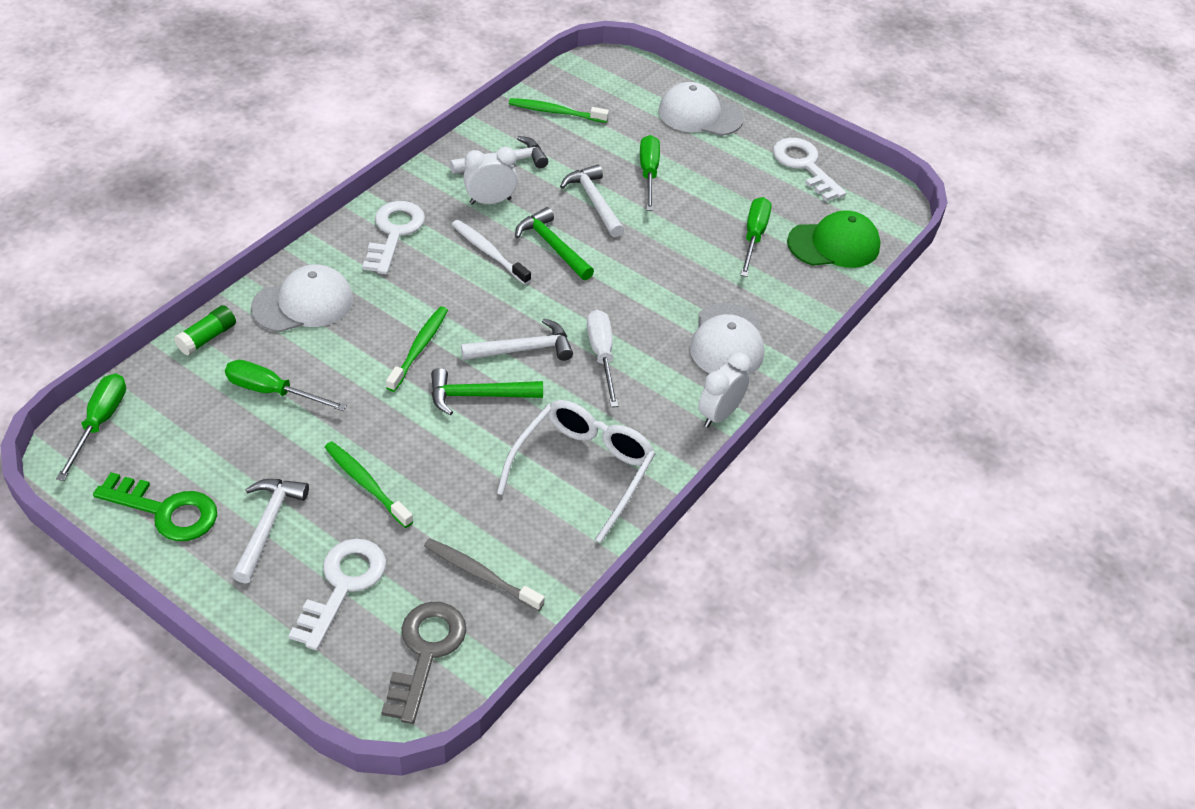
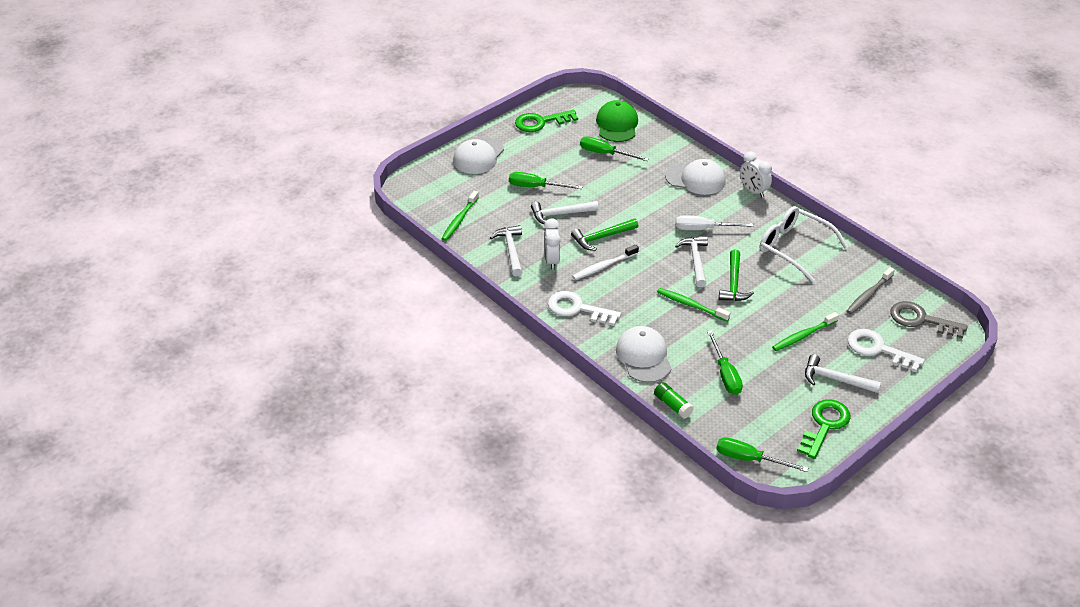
camera: 75 degrees left, 5 degrees down
(272, 391) = (725, 374): green screwdriver -> green screwdriver turned 45 degrees counterclockwise
(804, 166) = (541, 122): white key -> green key

